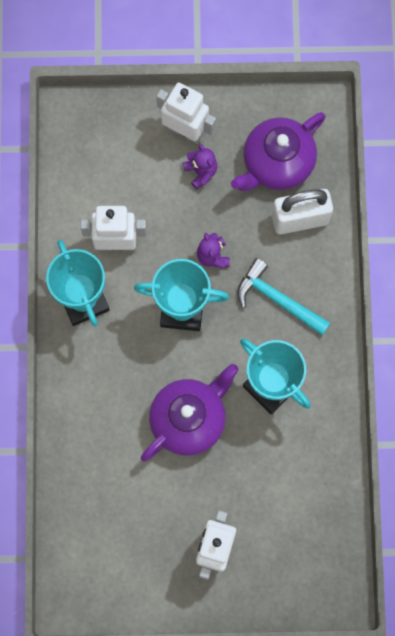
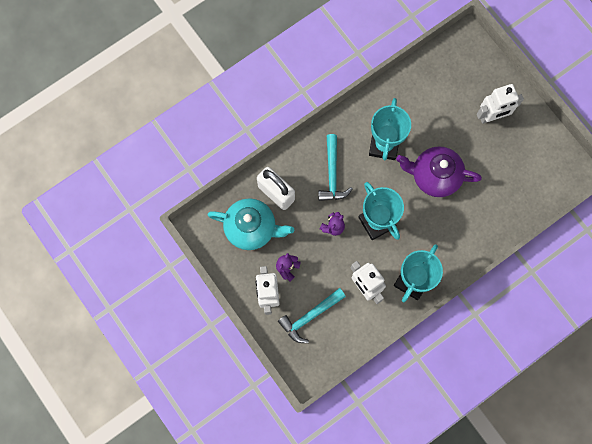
camera: 125 degrees left, 0 degrees up
(127, 159) = (310, 316): none -> turquoise hammer
(277, 163) = (251, 228): purple teapot -> turquoise teapot

